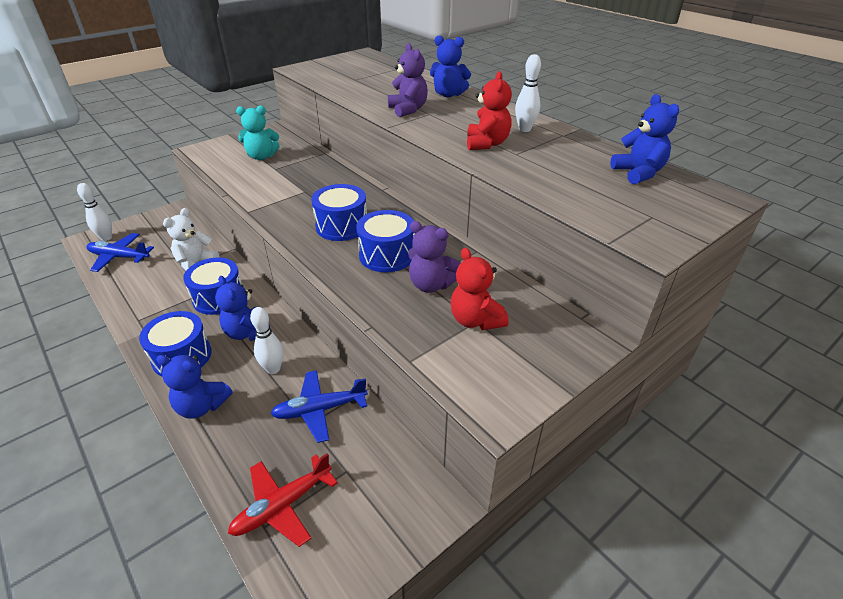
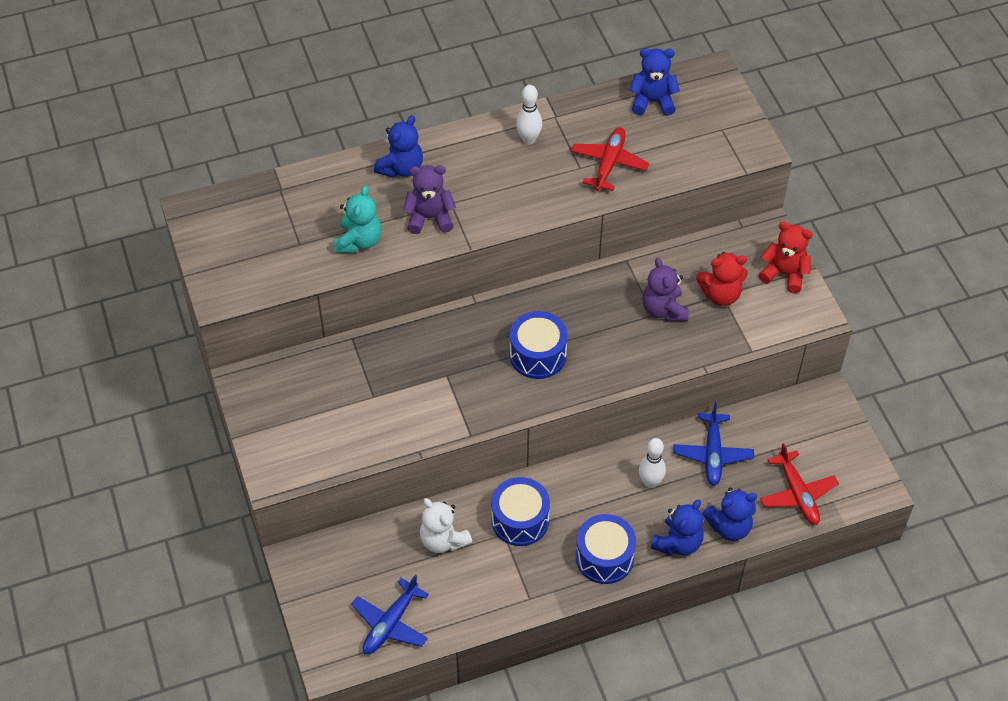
camera: 70 degrees left, 15 degrees up
(106, 238) = (334, 642): white bowling pin -> none
(247, 333) = (590, 498): blue teddy bear -> blue teddy bear (729, 527)
(261, 156) = (330, 406): turquoise teddy bear -> turquoise teddy bear (359, 241)
(387, 255) = (605, 330): blue drum -> none
(431, 285) = (663, 310): purple teddy bear -> purple teddy bear turned 120 degrees clockwise
(487, 144) = (549, 181): red teddy bear -> red teddy bear (784, 274)
(535, 165) = (609, 163): none -> red plane

